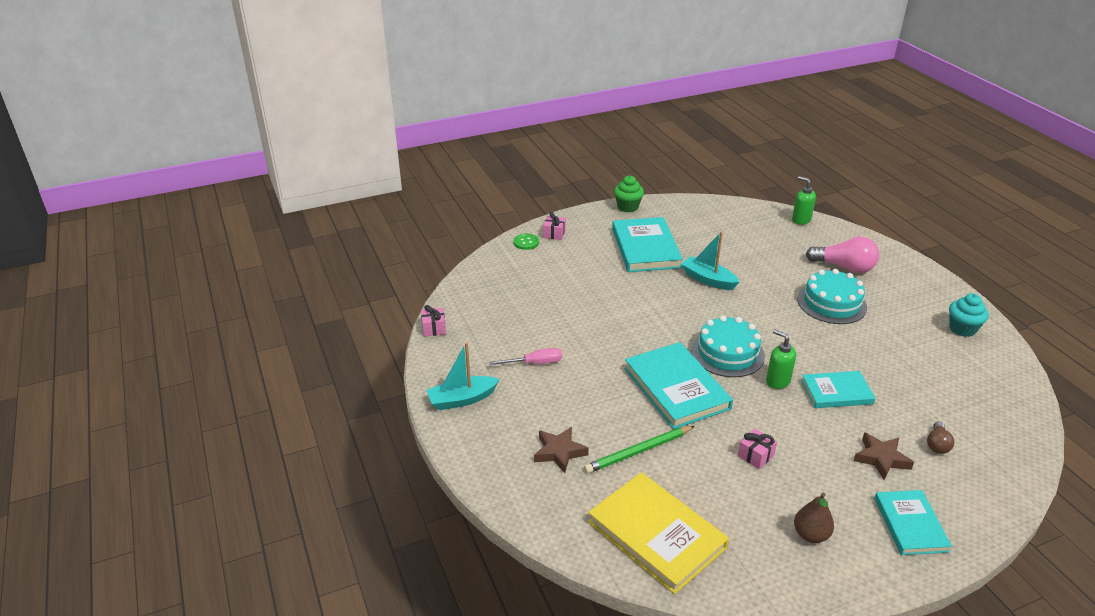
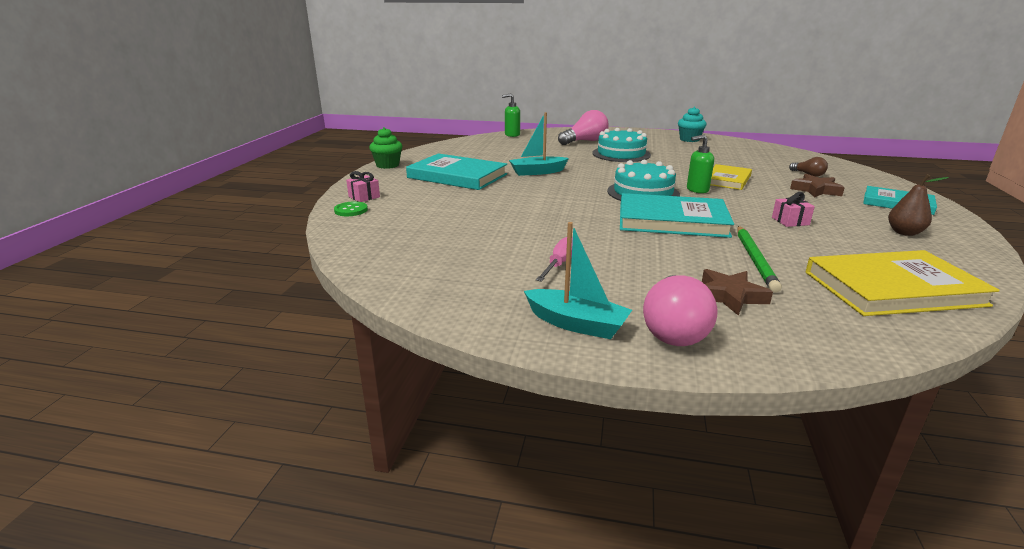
camera: 55 degrees left, 10 degrees down
(434, 328) = (408, 299): pink gift -> none
(462, 399) = (576, 324): turquoise boat -> turquoise boat turned 75 degrees counterclockwise
(490, 439) = (674, 329): none -> pink light bulb
(836, 392) = (727, 180): turquoise book -> yellow book

